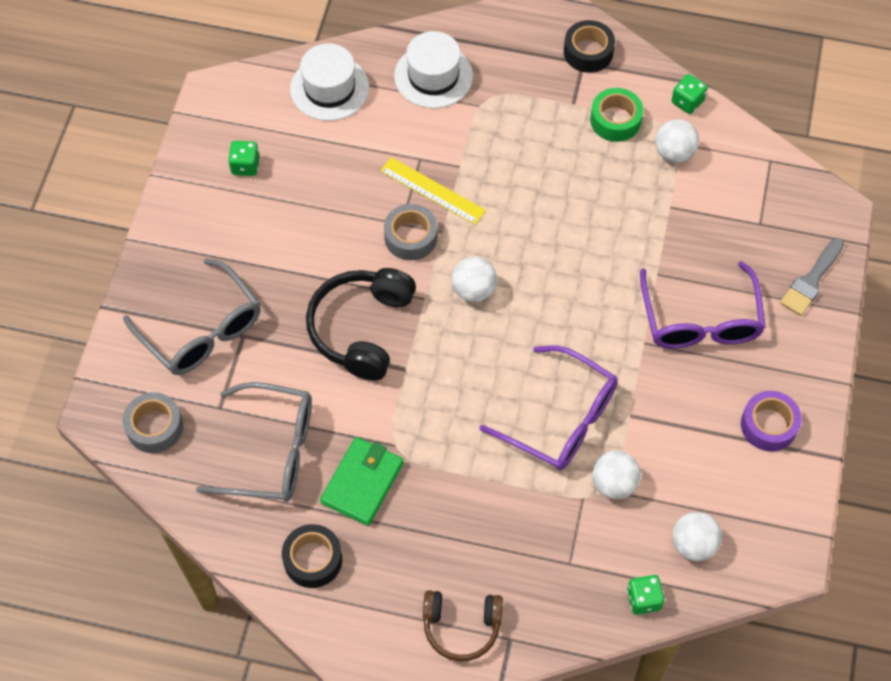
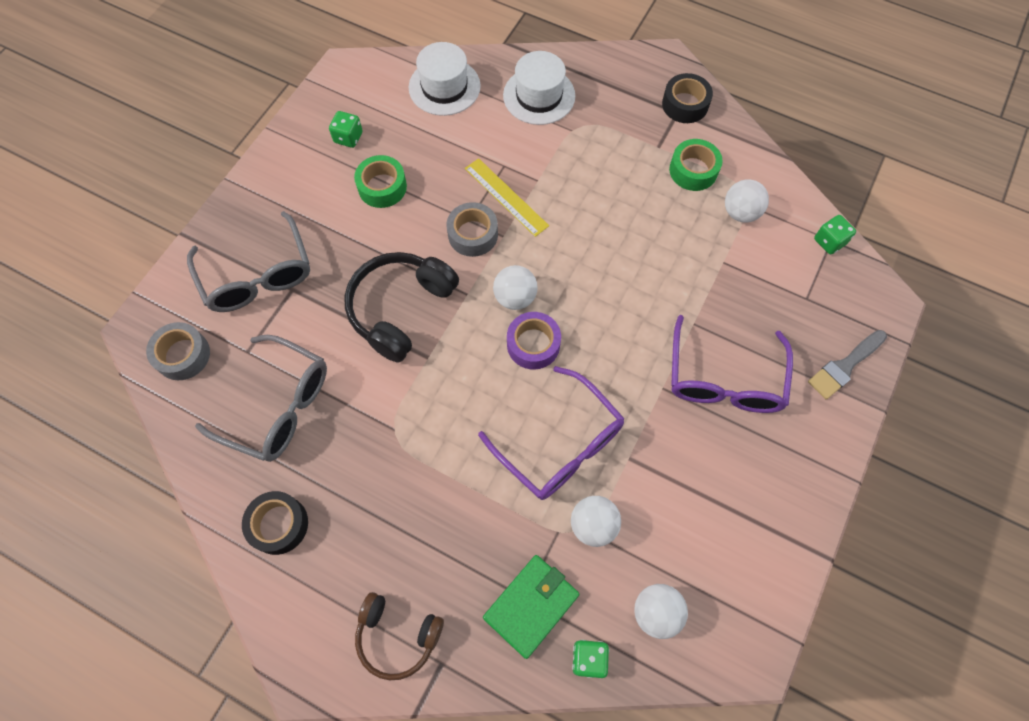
camera: 15 degrees right, 5 degrees up
(300, 210) = (382, 187): none -> green tape
(362, 482) = (351, 459): green wallet -> green wallet (531, 605)
(687, 102) = (765, 168): green dice -> green dice (829, 241)
(768, 425) = (765, 504): purple tape -> purple tape (533, 344)

